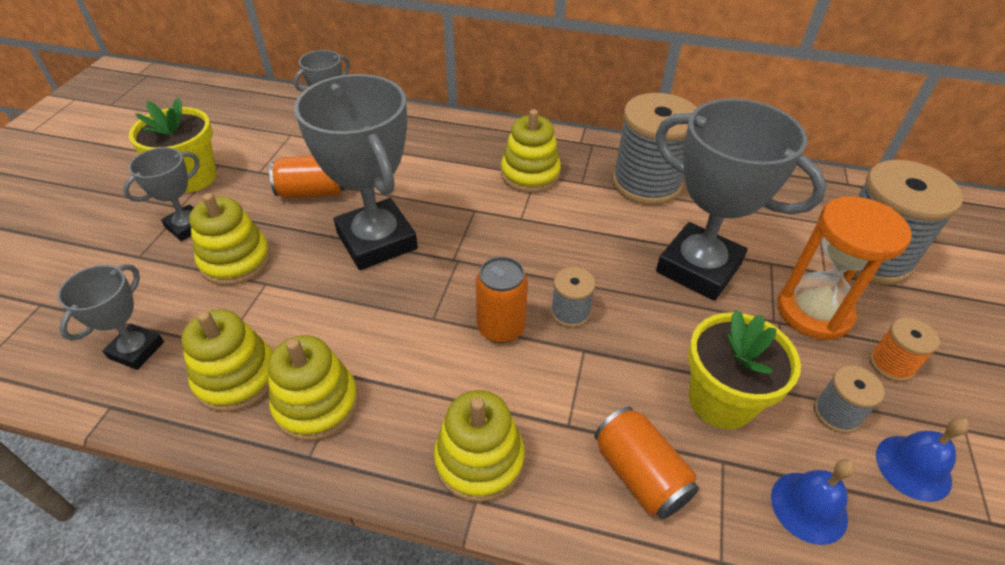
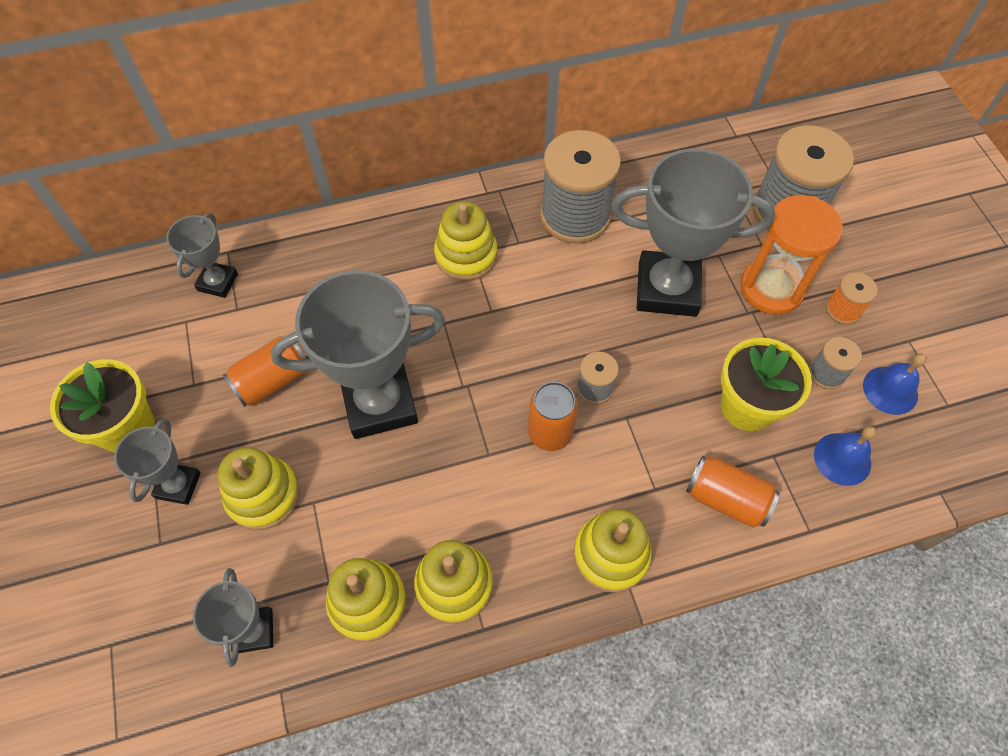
camera: 30 degrees left, 15 degrees up
(377, 241) = (380, 403): grey trophy -> grey trophy turned 45 degrees counterclockwise

